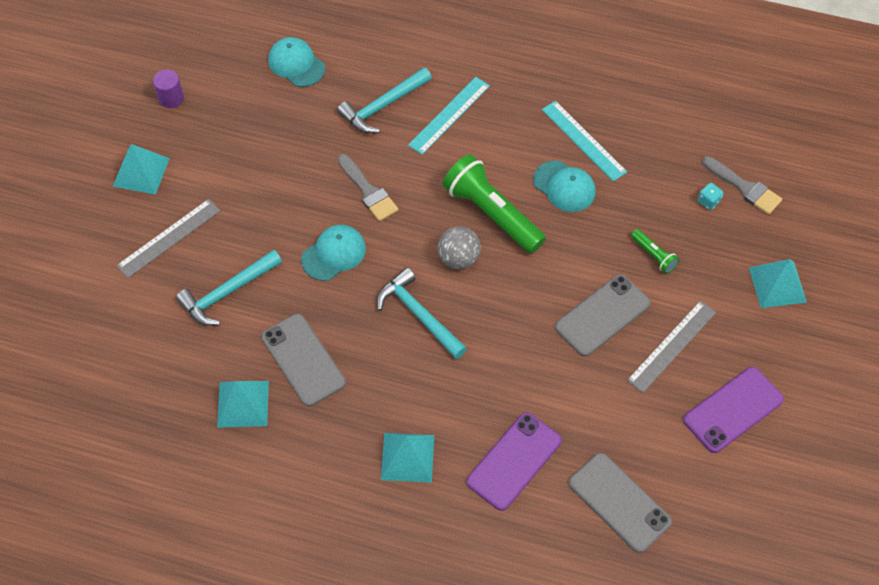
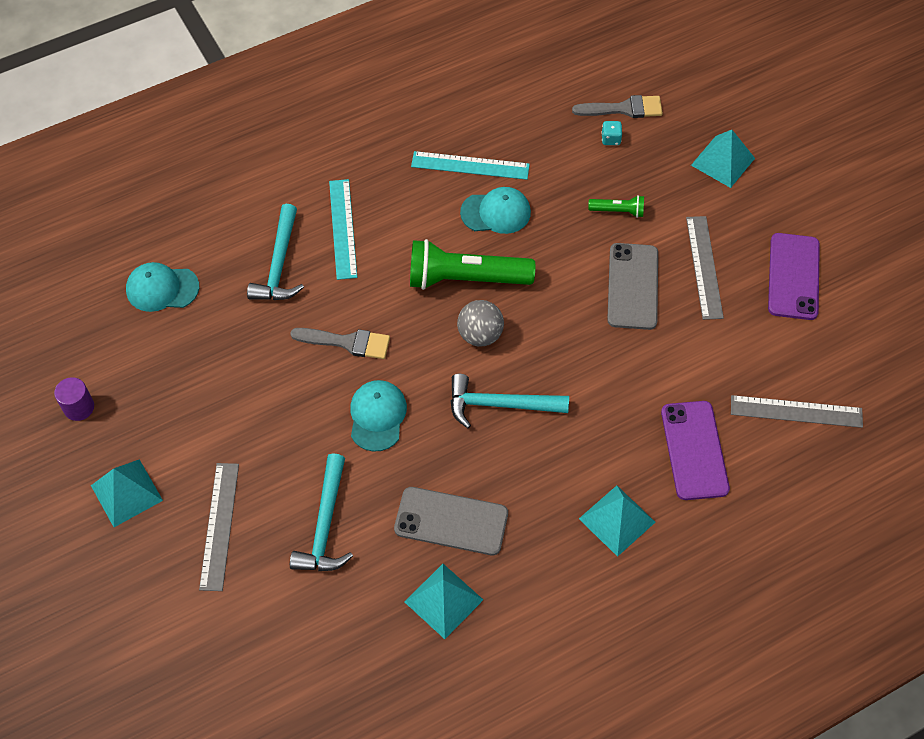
camera: 45 degrees left, 0 degrees up
(619, 502) = (796, 411): grey phone -> grey ruler

